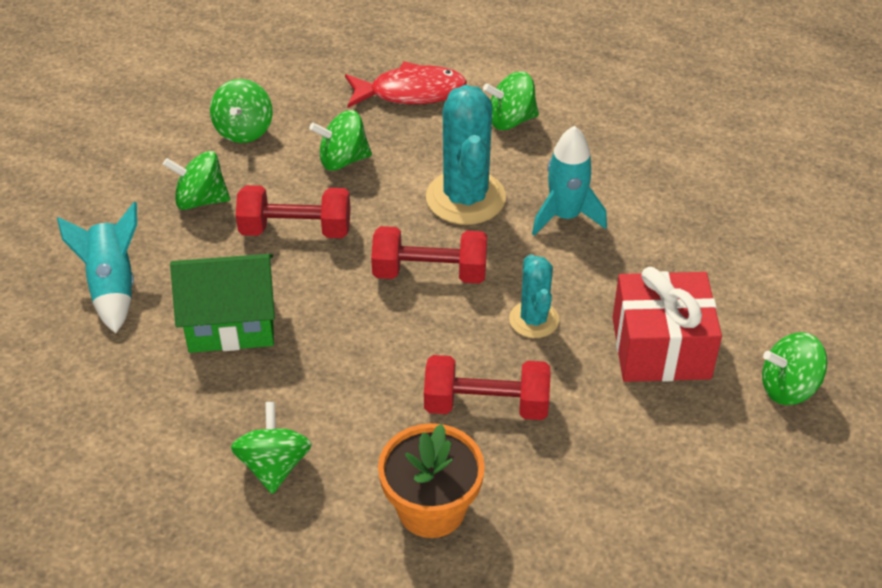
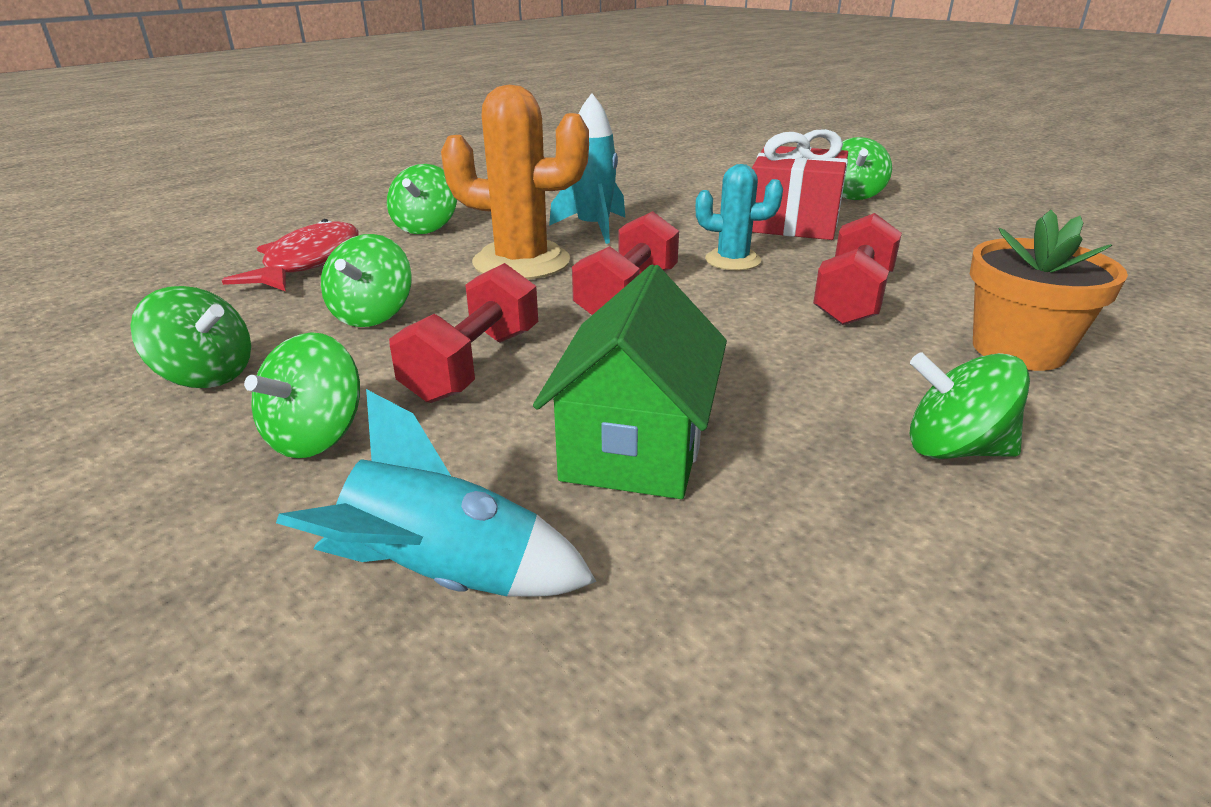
camera: 70 degrees left, 15 degrees down
(465, 198) = (521, 262): turquoise cactus -> orange cactus

